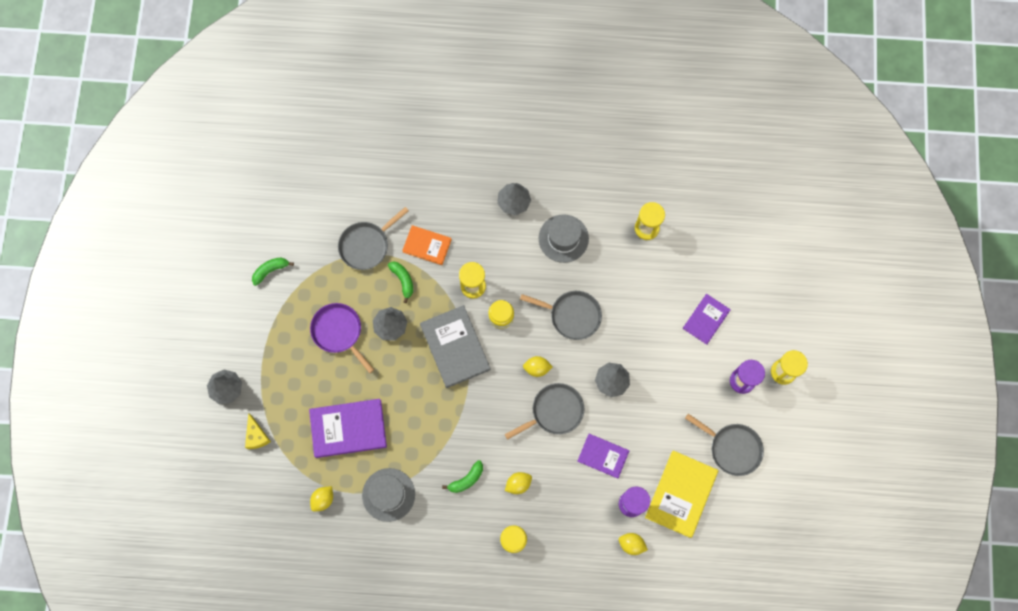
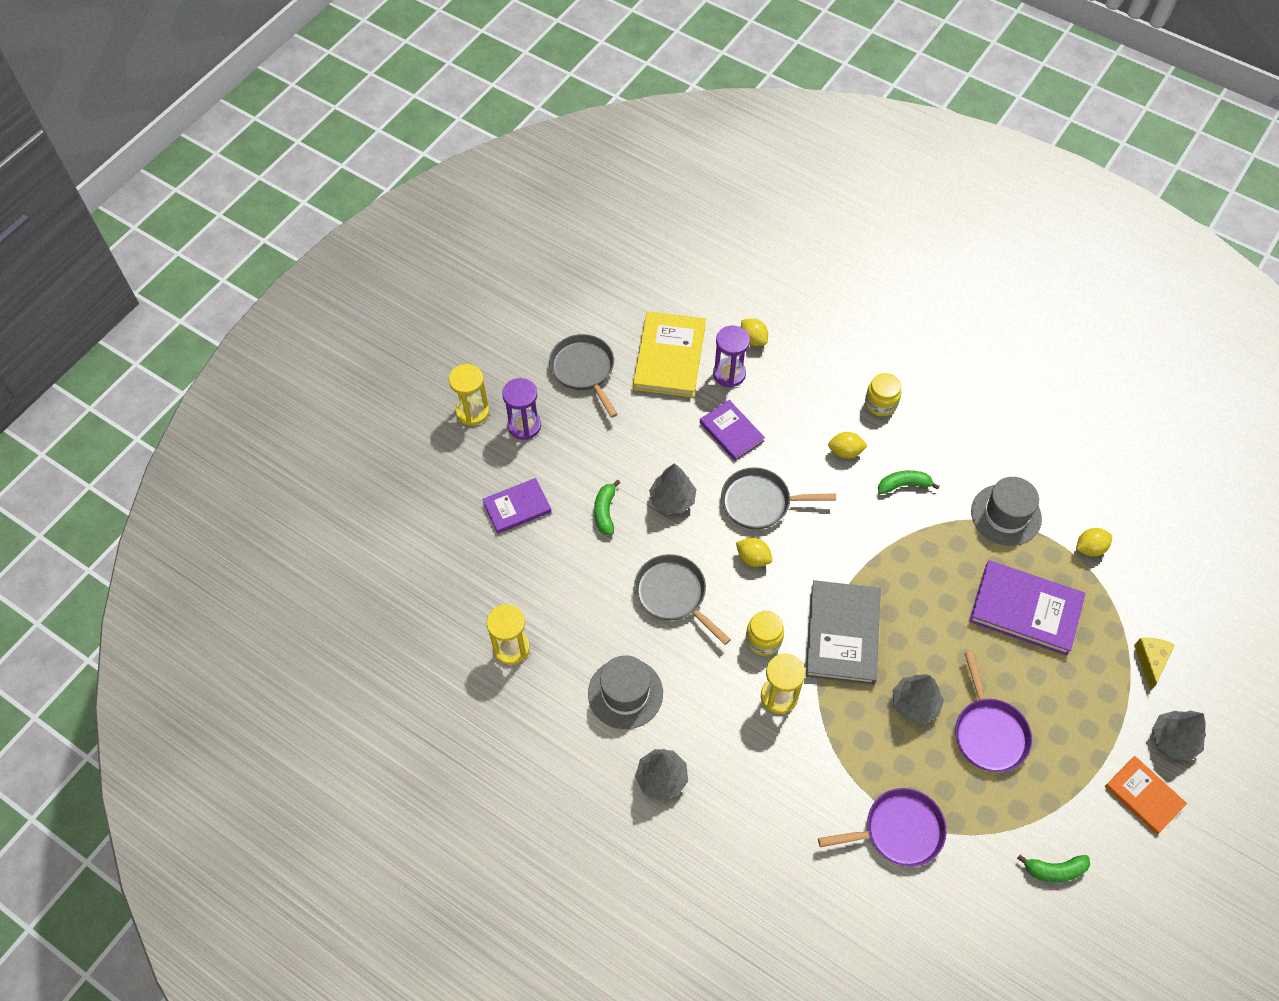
camera: 150 degrees left, 15 degrees down
(366, 245) = (898, 831): grey pan -> purple pan
(403, 280) = (869, 754): green banana -> green banana (605, 511)
(427, 246) = (813, 783): orange book -> orange book (1144, 796)
(681, 494) = (669, 357): yellow book -> yellow book turned 45 degrees counterclockwise

